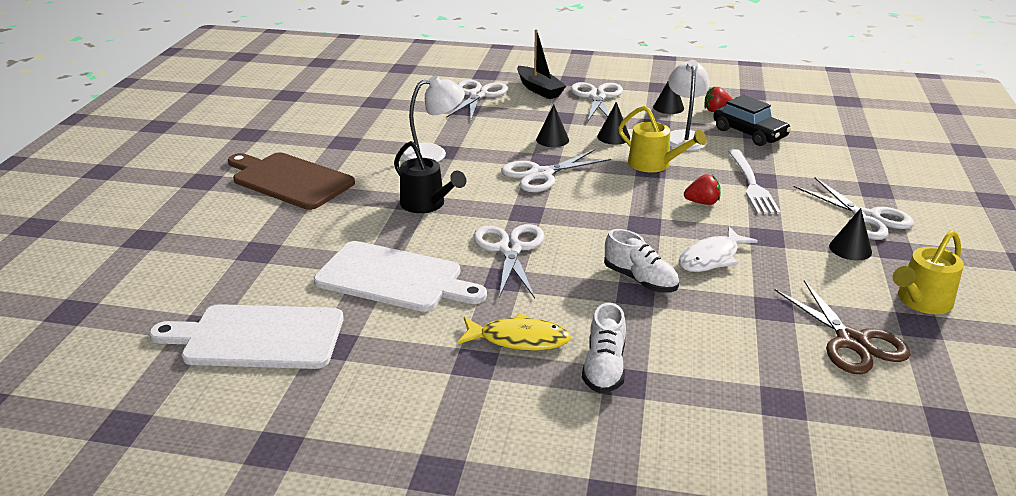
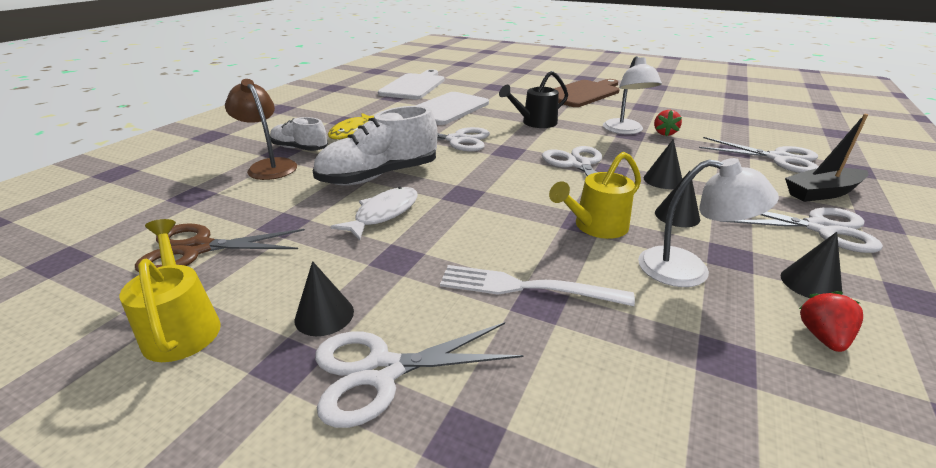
camera: 105 degrees right, 0 degrees up
(640, 280) = (379, 176): white shoe -> white shoe, size x1.69
(671, 373) = (269, 166): none -> brown lamp
(702, 202) = (492, 236): red strawberry -> red strawberry (664, 133)
(711, 258) = (383, 214): white fish -> white fish turned 60 degrees clockwise
(749, 133) = (719, 346): black car -> none

